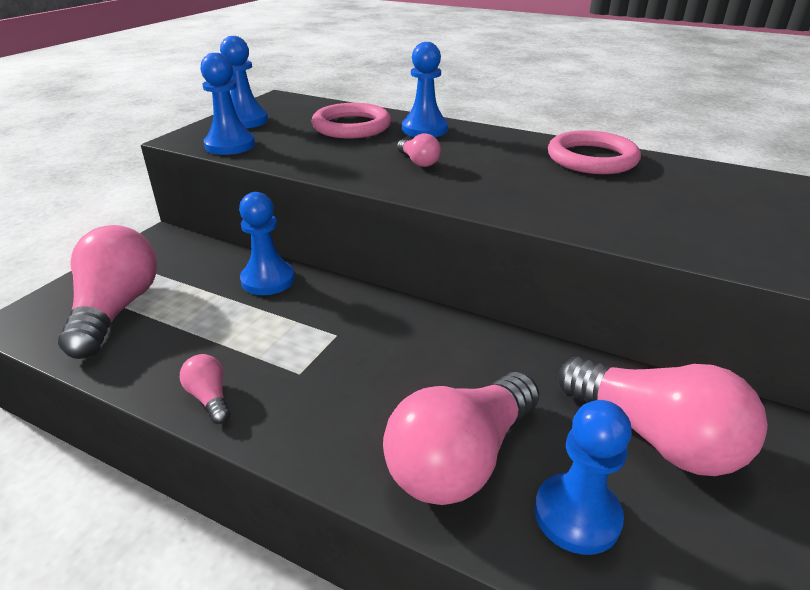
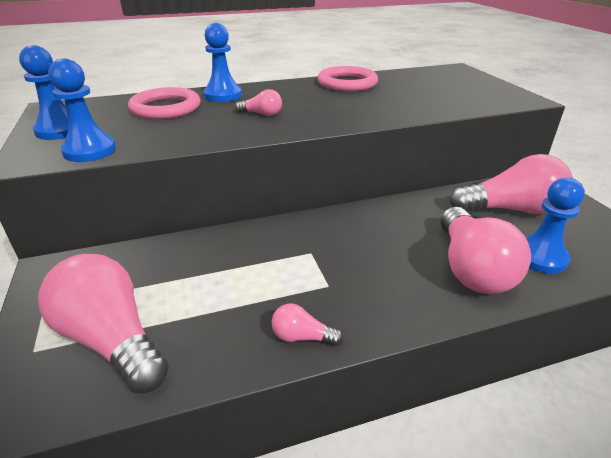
camera: 45 degrees left, 0 degrees up
(268, 280) = (206, 248): blue pawn -> none

